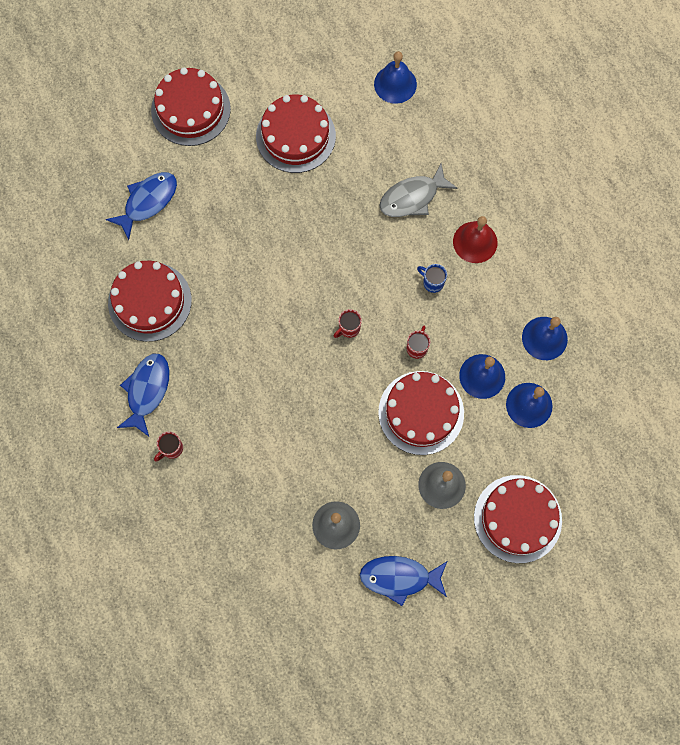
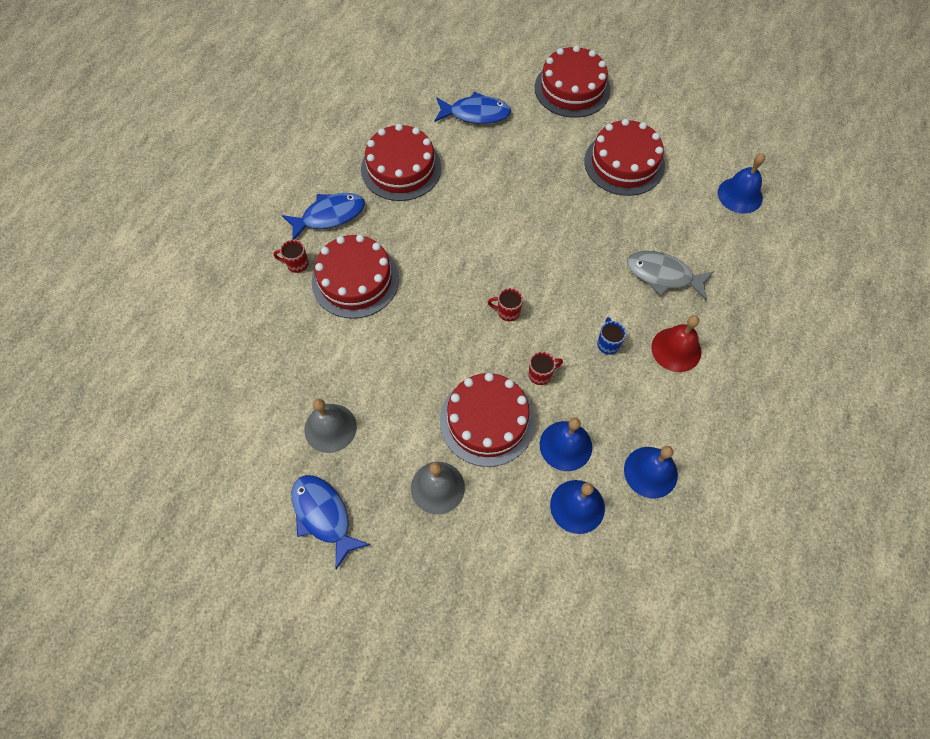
camera: 50 degrees right, 10 degrees down
(517, 518) = (462, 579): red cake -> red cake (355, 280)

